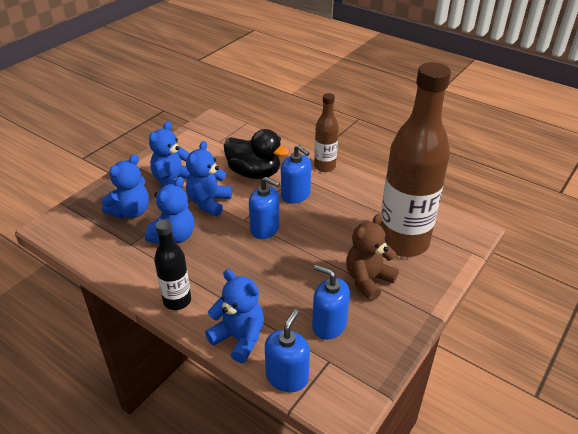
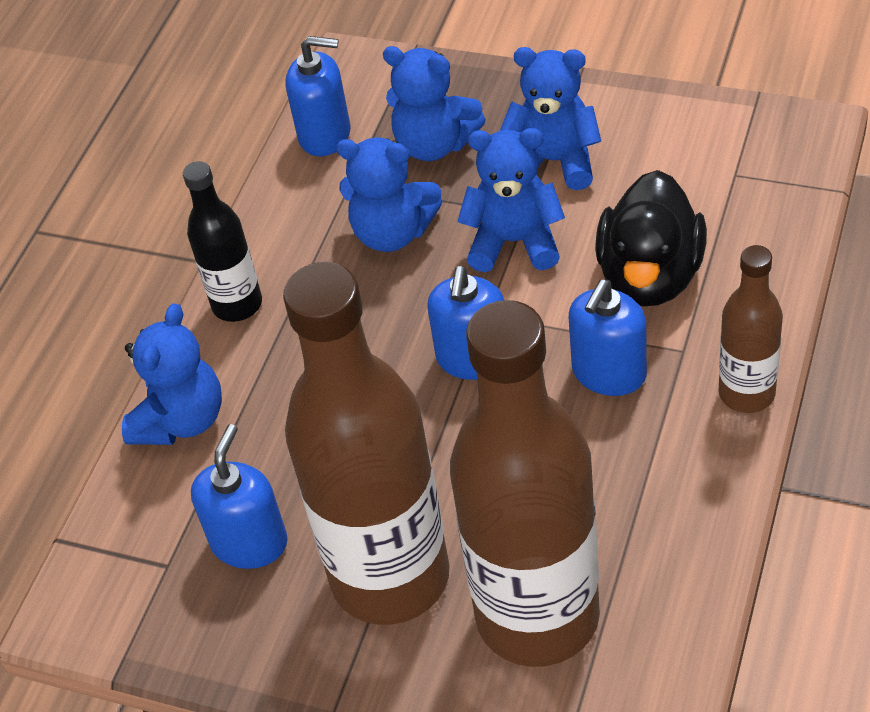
camera: 80 degrees right, 10 degrees up
(287, 377) = (117, 514): blue soap dispenser -> blue soap dispenser (325, 135)
(368, 280) = (390, 577): brown teddy bear -> brown bottle

